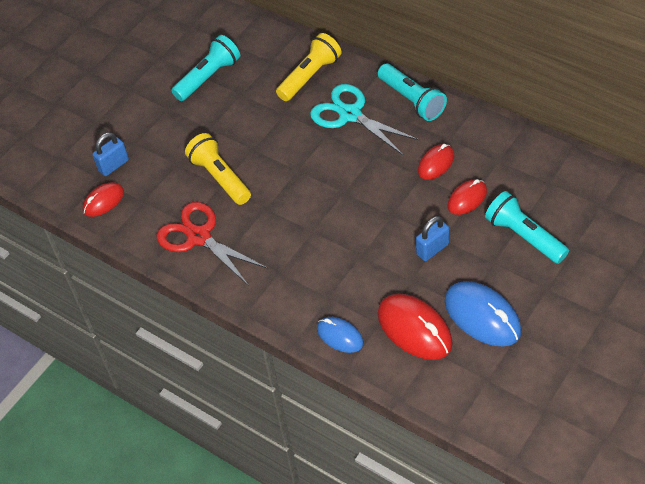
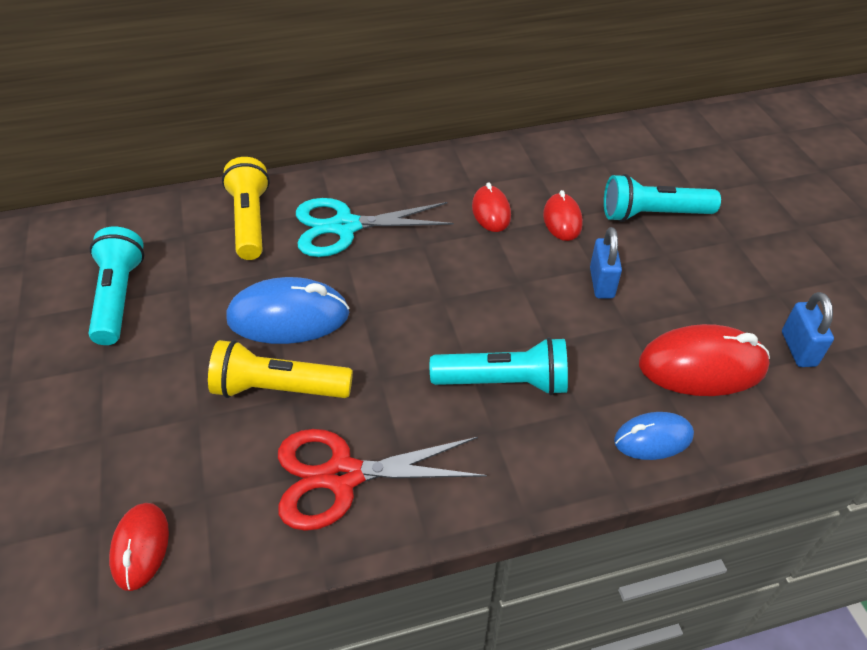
camera: 55 degrees left, 5 degrees down
(113, 165) = (100, 489): blue padlock -> blue padlock (798, 349)
(412, 100) = (389, 177): turquoise flashlight -> turquoise flashlight (504, 382)
(482, 316) = (731, 304): blue mouse -> blue mouse (288, 317)

